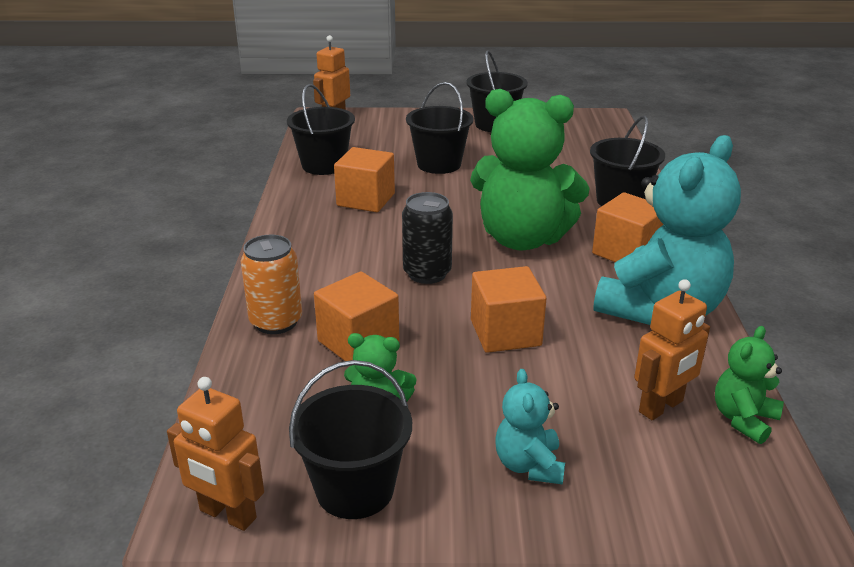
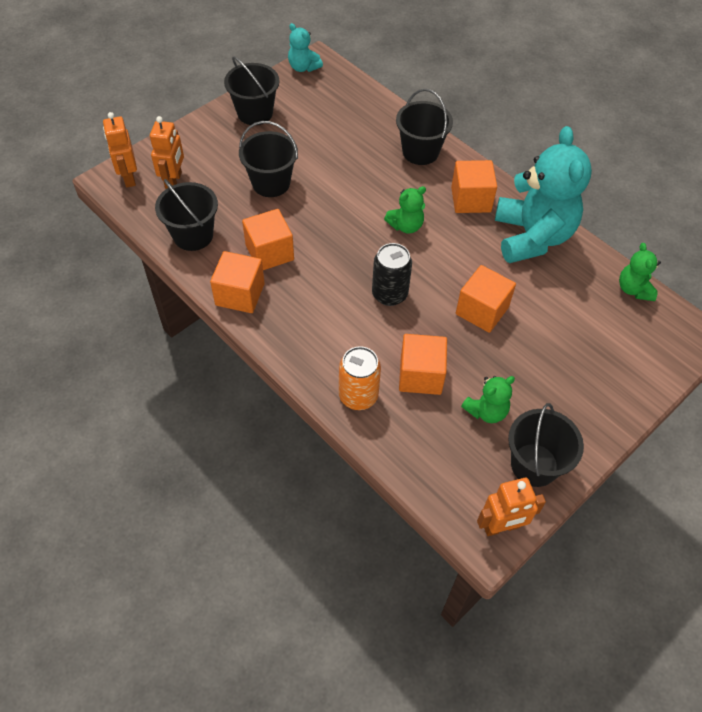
camera: 45 degrees left, 25 degrees up
(298, 211) = (240, 294): none -> orange cube
(522, 239) = (406, 226): green teddy bear -> green teddy bear, size x0.46
(529, 465) = (584, 388): turquoise teddy bear -> turquoise teddy bear (303, 67)
(661, 407) = (597, 307): orange robot -> orange robot (174, 181)

